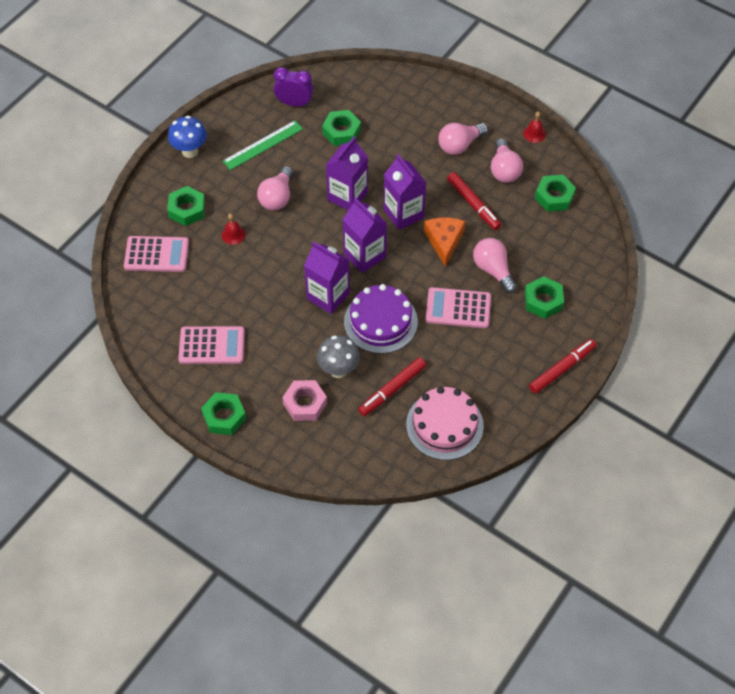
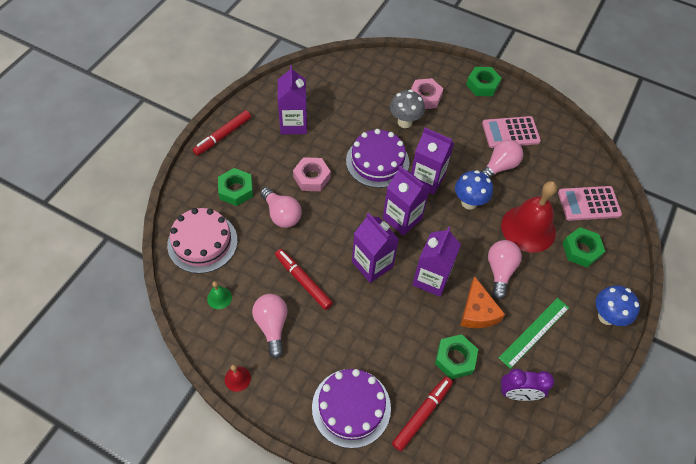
camera: 170 degrees right, 0 degrees up
(233, 234) = (528, 228): red bell -> red bell, size x2.43
(288, 266) = (469, 202): none -> blue mushroom
(392, 389) = (360, 111): red marker -> red marker (422, 414)
(438, 106) = (351, 407): none -> purple cake
(444, 241) = (329, 239): orange cheese -> orange cheese (477, 311)
(444, 425) = (316, 90): pink cake -> pink cake (202, 242)
(458, 308) = (312, 177): pink calculator -> pink nut
(459, 145) = (322, 353): pink light bulb -> pink light bulb (499, 167)
(476, 378) = (293, 124): none -> purple carton
(554, 197) = (219, 298): green nut -> green bell

